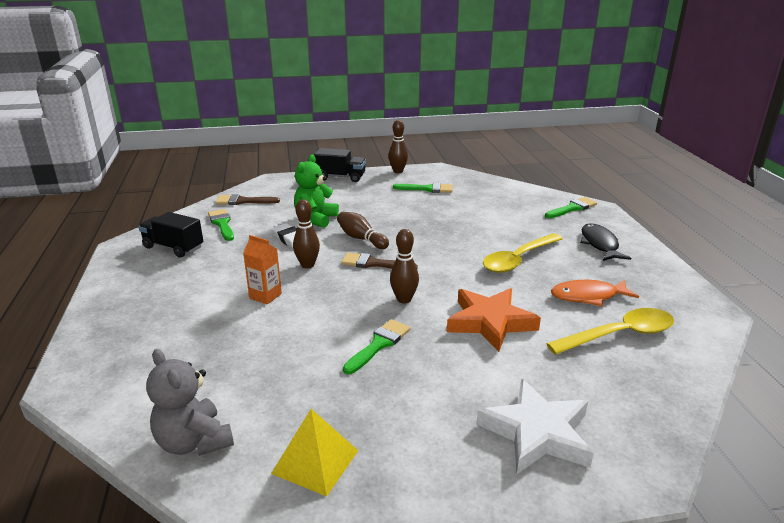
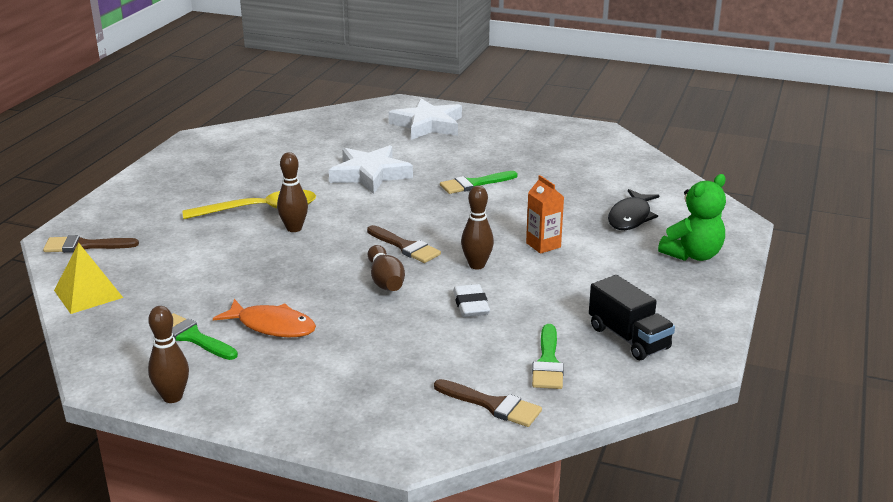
camera: 150 degrees left, 0 degrees up
(194, 442) = (640, 169): grey teddy bear -> none
(315, 462) = (568, 145): yellow pyramid -> yellow pyramid (88, 294)
(316, 219) = (411, 329): green teddy bear -> green teddy bear (693, 255)
(340, 177) = (283, 416): black truck -> none
(404, 299) = (416, 207): brown bowling pin -> brown bowling pin (294, 228)
(490, 322) = (370, 174): orange star -> white star
(572, 208) = (85, 246): green brush -> brown brush
(588, 296) = (262, 169): orange fish -> orange fish (272, 326)
(599, 244) = (156, 201): black fish -> black fish (630, 217)
(619, 335) = (292, 145): yellow spoon -> none

